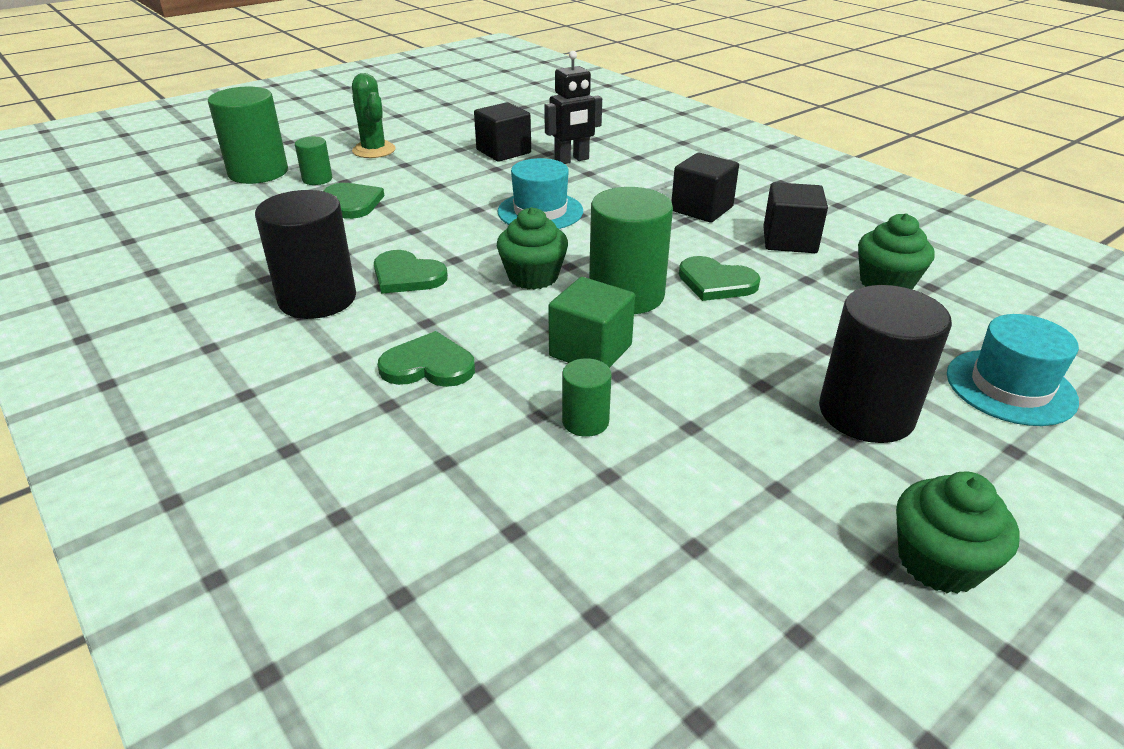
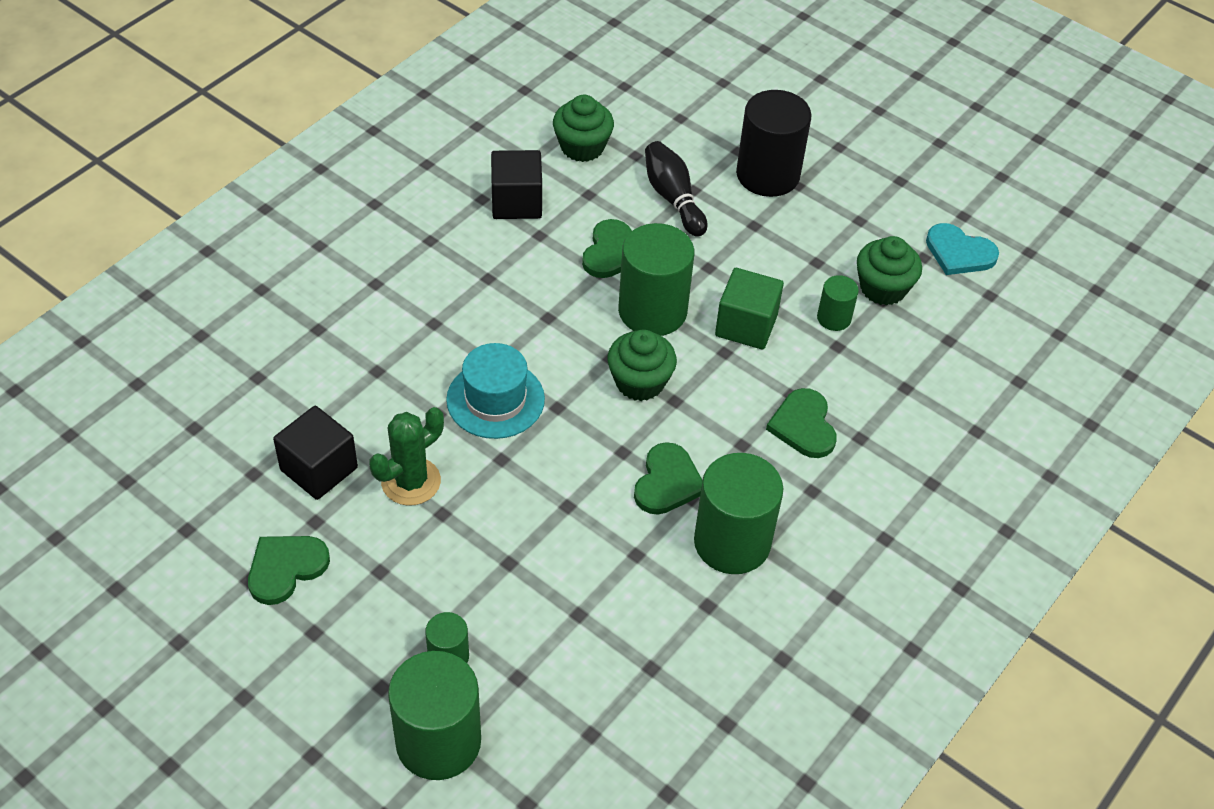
camera: 105 degrees left, 15 degrees up
(317, 299) = (732, 542): black cylinder -> green cylinder
(353, 203) = (511, 589): green heart -> green heart (285, 568)
(374, 150) = (335, 624): green cactus -> green cactus (411, 481)
(572, 160) = (339, 392): black robot -> none
(701, 209) = (459, 266): black cube -> none
(701, 598) = (959, 252): none -> turquoise heart
(807, 331) = (673, 198): none -> black bowling pin
(938, 562) = (890, 159): green cupcake -> green cupcake (883, 288)
(1010, 387) = (711, 103): turquoise hat -> none

